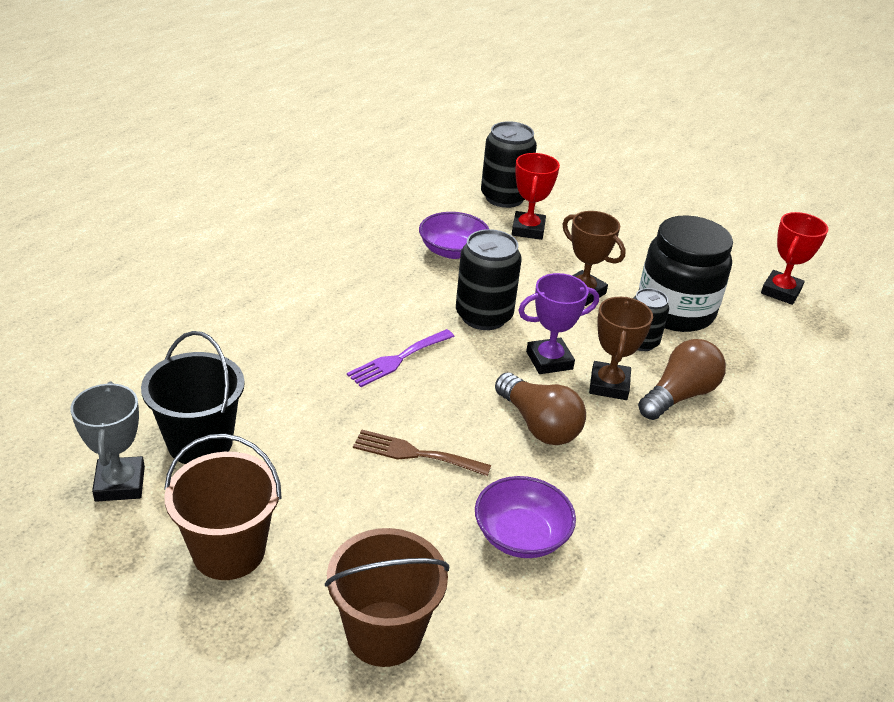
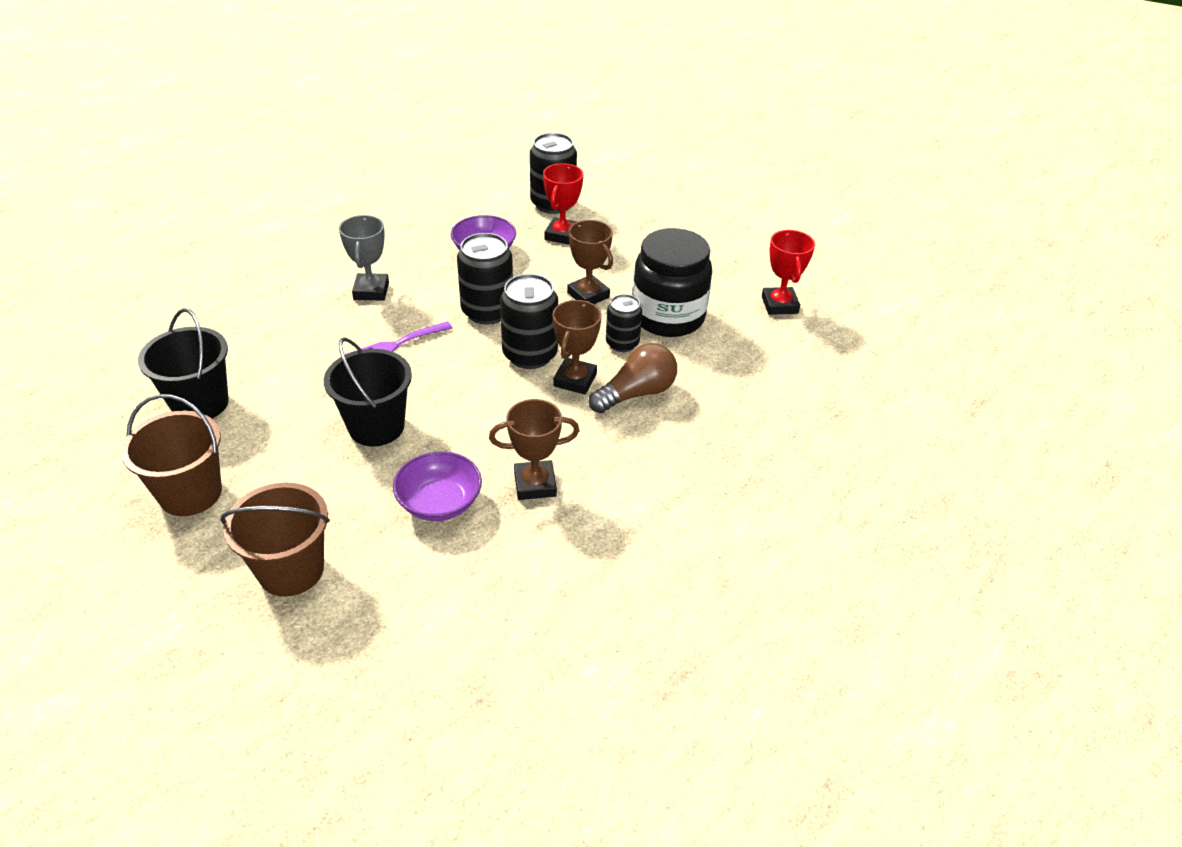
camera: 10 degrees right, 5 degrees up
(120, 484) = (123, 432): grey trophy -> grey trophy (371, 291)
(414, 454) = (376, 427): brown fork -> black bucket
(539, 425) = (496, 410): brown light bulb -> none
(549, 360) = (530, 355): purple trophy -> black can
(616, 505) = (535, 484): none -> brown trophy
(781, 291) = (779, 305): red trophy -> red trophy turned 45 degrees counterclockwise

